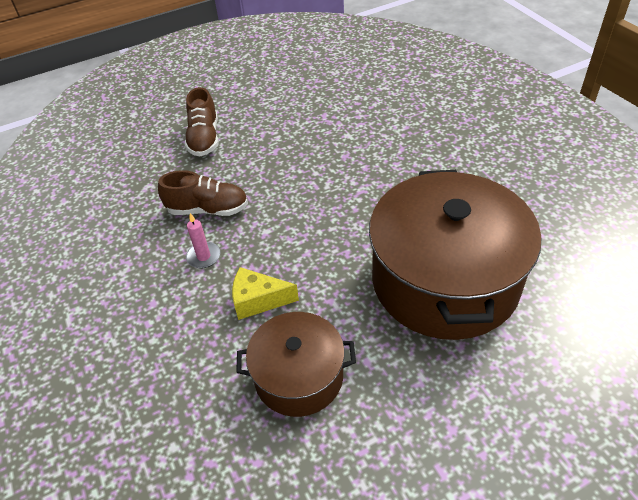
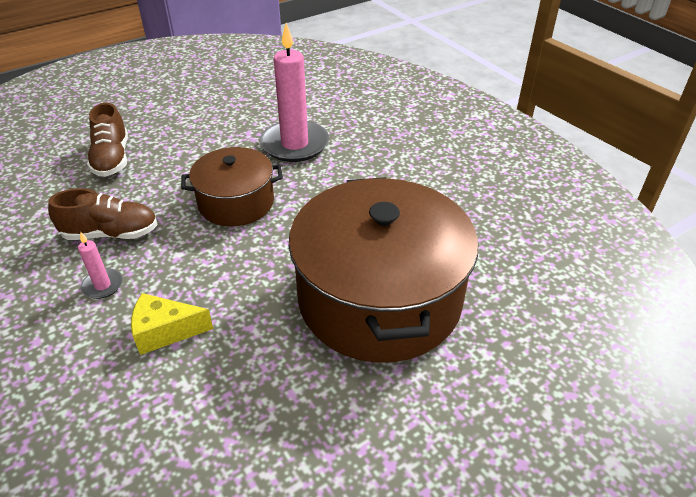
camera: 10 degrees left, 5 degrees down
(299, 376) = (210, 416): brown pot -> brown pot (236, 202)
(367, 128) = (294, 144): none -> pink candle

